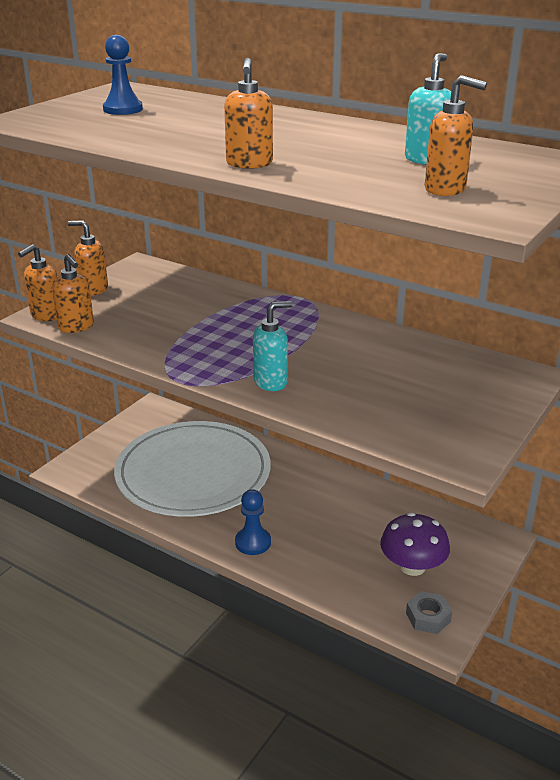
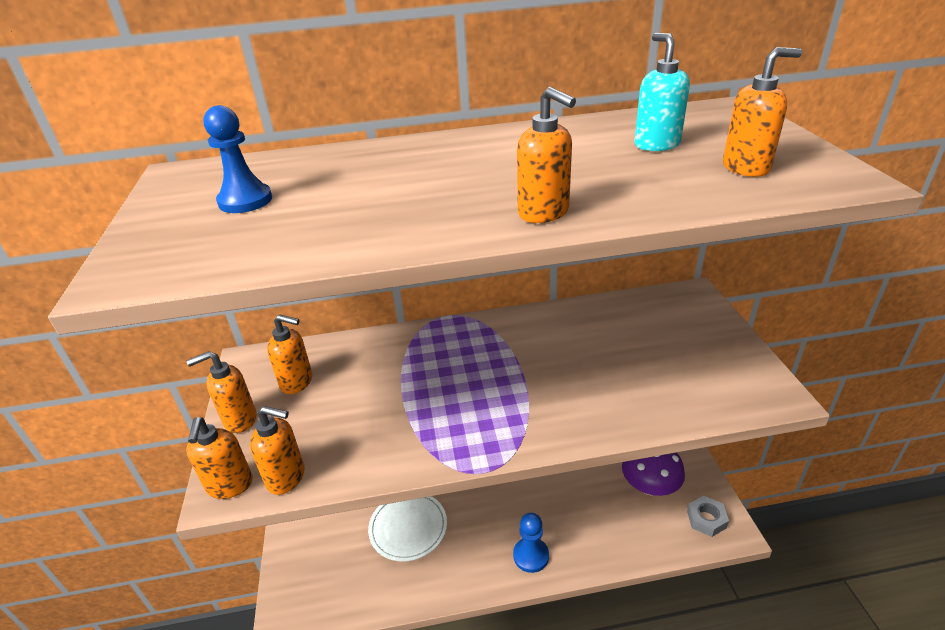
camera: 40 degrees left, 5 degrees up
(149, 287) = (297, 382): none -> orange soap dispenser
(193, 473) = (408, 527): white plate -> white plate, size x0.49
(271, 382) = (554, 417): turquoise soap dispenser -> none

